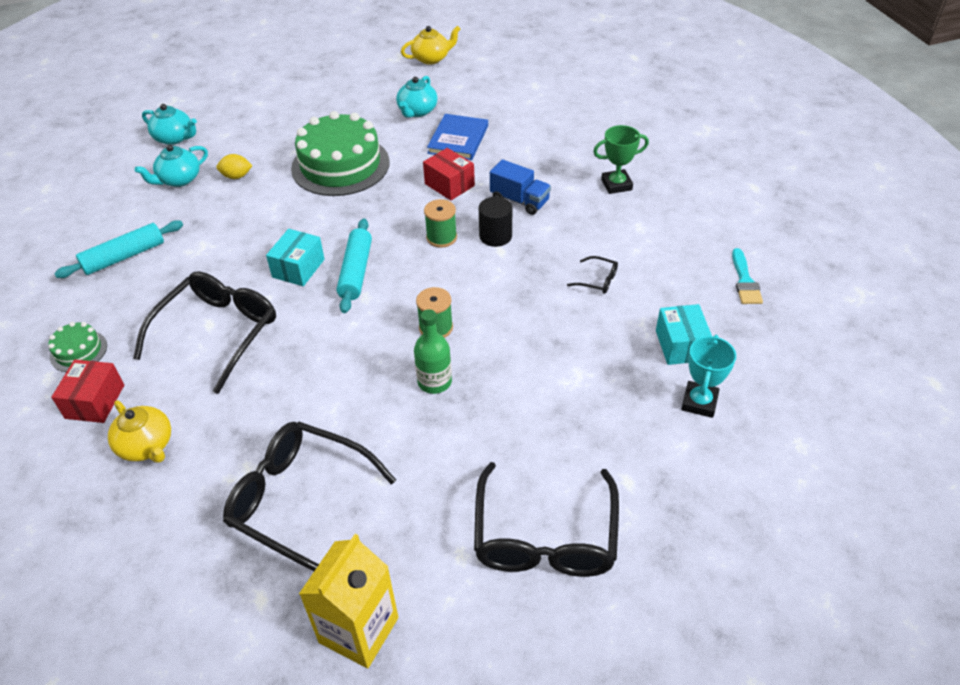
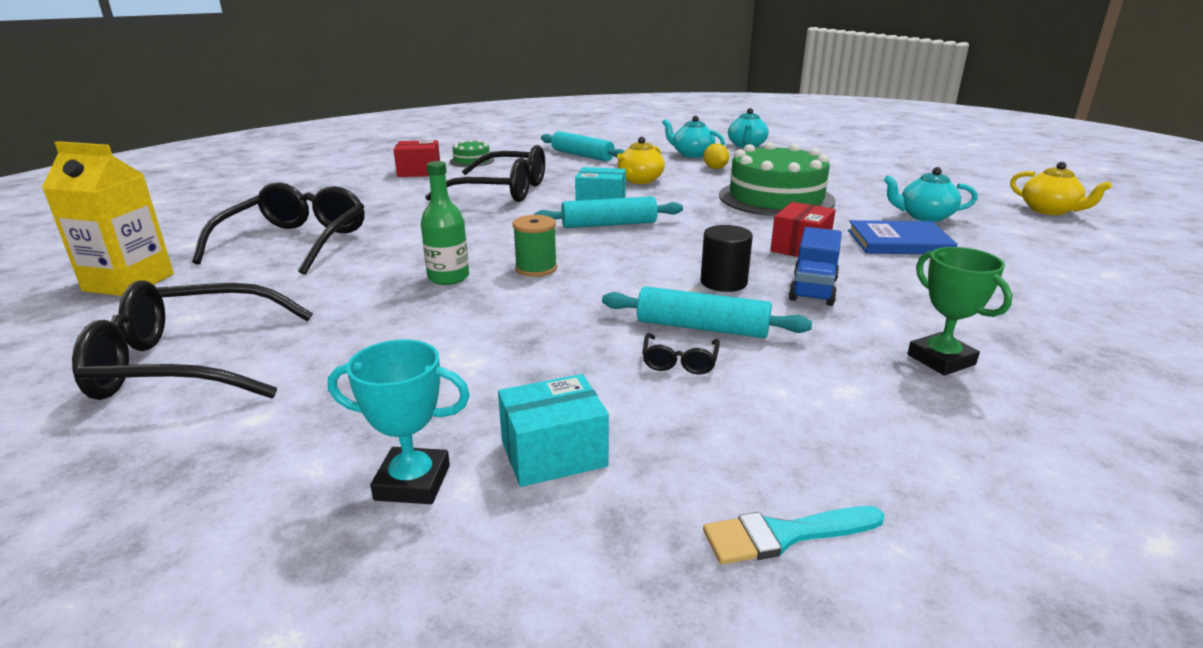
camera: 75 degrees right, 20 degrees down
(147, 446) = (371, 190): yellow teapot -> yellow teapot (639, 180)
(441, 237) = (695, 254): green spool -> none
(558, 261) = (702, 328): none -> turquoise rolling pin

